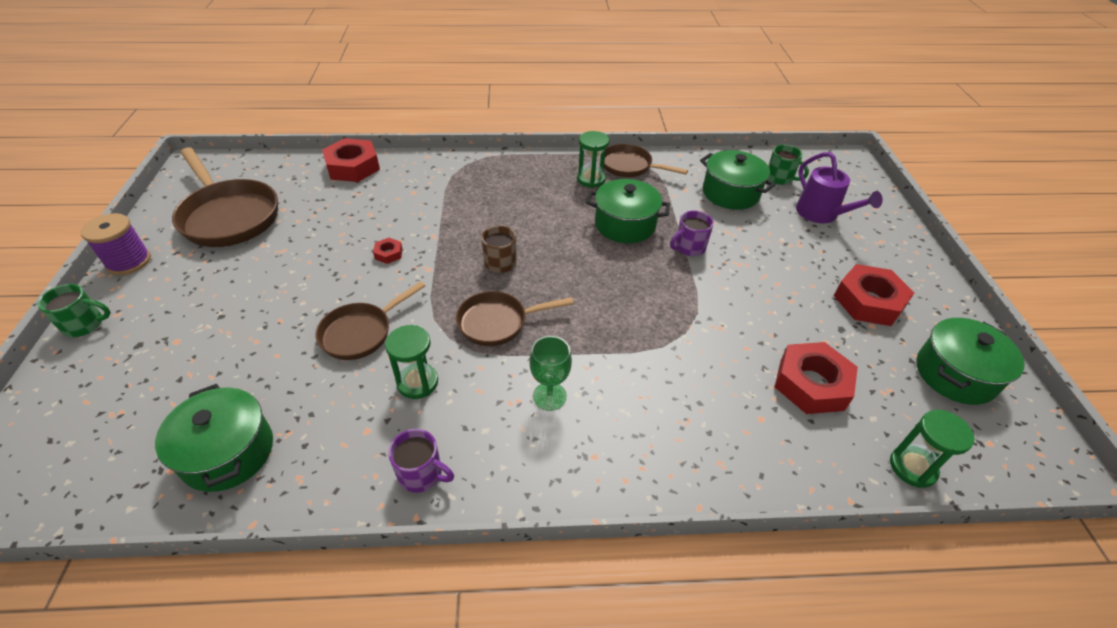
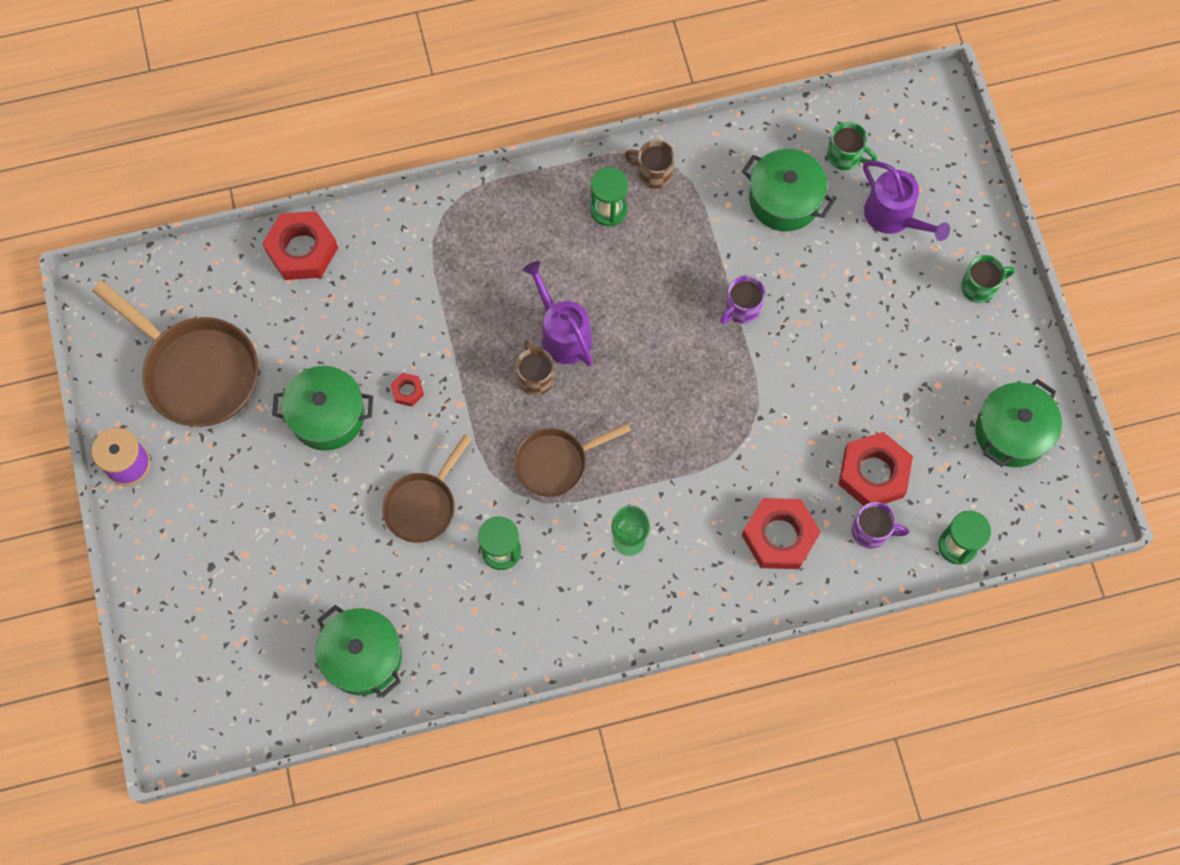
camera: 10 degrees left, 25 degrees up
(85, 324) = (141, 554): green mug -> green mug (979, 287)
(421, 474) = (538, 641): purple mug -> purple mug (871, 531)
(533, 239) = (562, 334): none -> purple watering can
(625, 224) = (664, 285): green pot -> green pot (327, 416)
(629, 166) = (653, 173): brown pan -> brown mug
(868, 301) = (937, 351): red nut -> red nut (779, 536)

